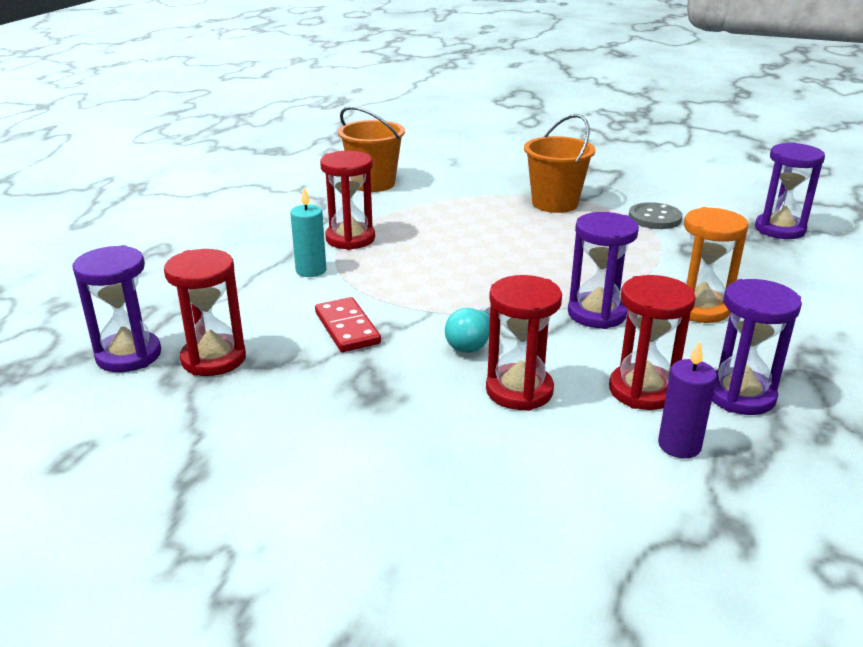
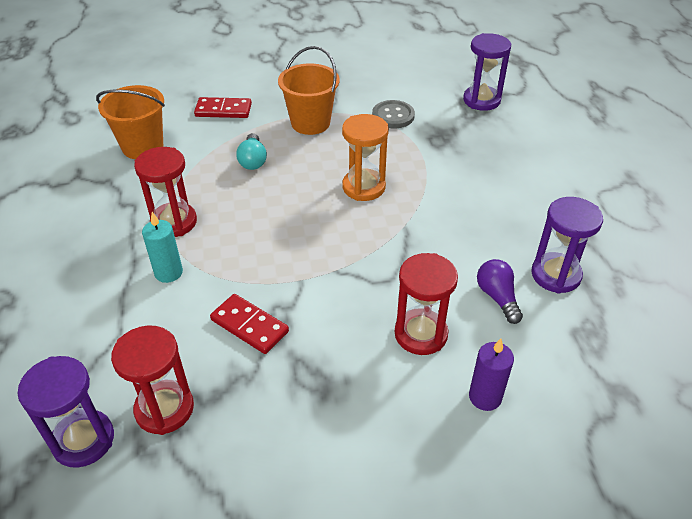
camera: 30 degrees left, 15 degrees up
(472, 342) = (354, 300): turquoise light bulb -> turquoise light bulb (253, 160)
(473, 176) = (223, 110): none -> red domino
(596, 314) = (420, 234): purple hourglass -> none
(642, 390) = (497, 297): red hourglass -> purple light bulb
(679, 445) = (550, 337): purple candle -> purple candle (485, 397)
(699, 309) = (482, 202): orange hourglass -> orange hourglass (363, 187)

